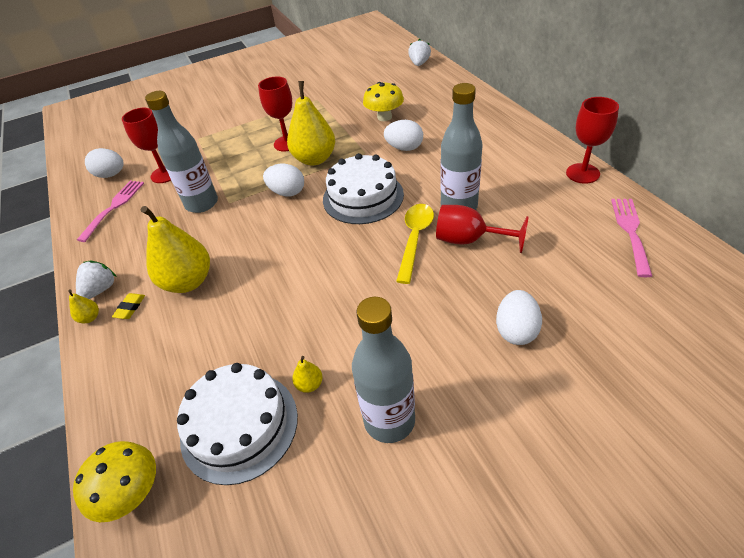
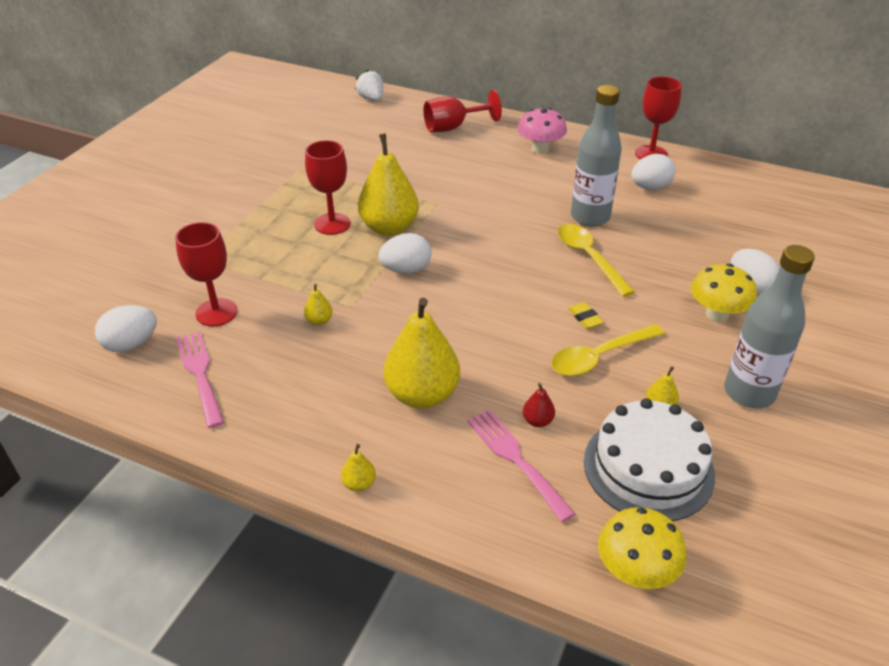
camera: 45 degrees left, 5 degrees down
(101, 289) = (327, 454): white strawberry -> none
(130, 308) = (393, 450): yellow eraser -> yellow eraser (585, 318)
(202, 203) = (319, 320): grey bottle -> yellow pear
(222, 341) = (537, 421): none -> red pear
(320, 320) = (599, 357): none -> yellow spoon
(363, 197) = (492, 243): white cake -> none
(384, 117) = (408, 162): yellow mushroom -> yellow mushroom (717, 314)
(404, 148) = (471, 185): white egg -> white egg (650, 187)
(469, 240) = (633, 239): red goblet -> red goblet (453, 127)
(491, 137) = (540, 149): none -> pink mushroom
(630, 232) = (735, 185): pink fork -> pink fork (515, 459)

